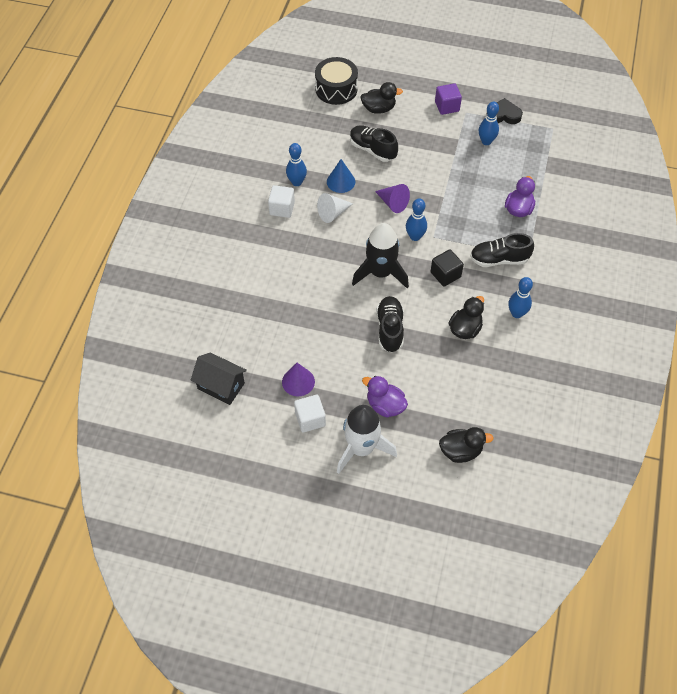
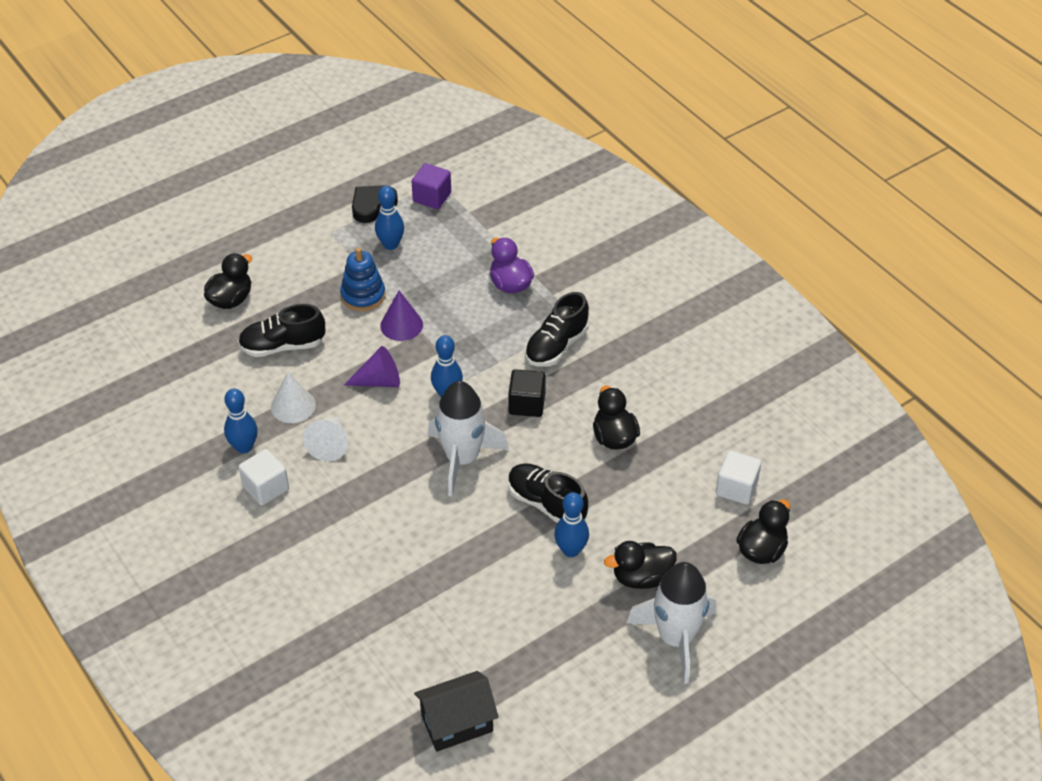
camera: 50 degrees left, 10 degrees down
(298, 381) = (529, 639): purple cone -> purple cone (401, 325)
(310, 419) = (591, 662): white cube -> white cube (736, 488)
(336, 89) = (152, 316): black drum -> none
(341, 181) = (293, 406): blue cone -> white cone
(380, 273) = (462, 459): black rocket -> white rocket
(385, 405) = (641, 577): purple duck -> black duck
(440, 156) = (363, 296): none -> blue stacking toy
(447, 106) = (302, 241): purple cube -> purple cube (432, 197)
(516, 313) = (639, 381): blue bowling pin -> blue bowling pin (571, 550)

